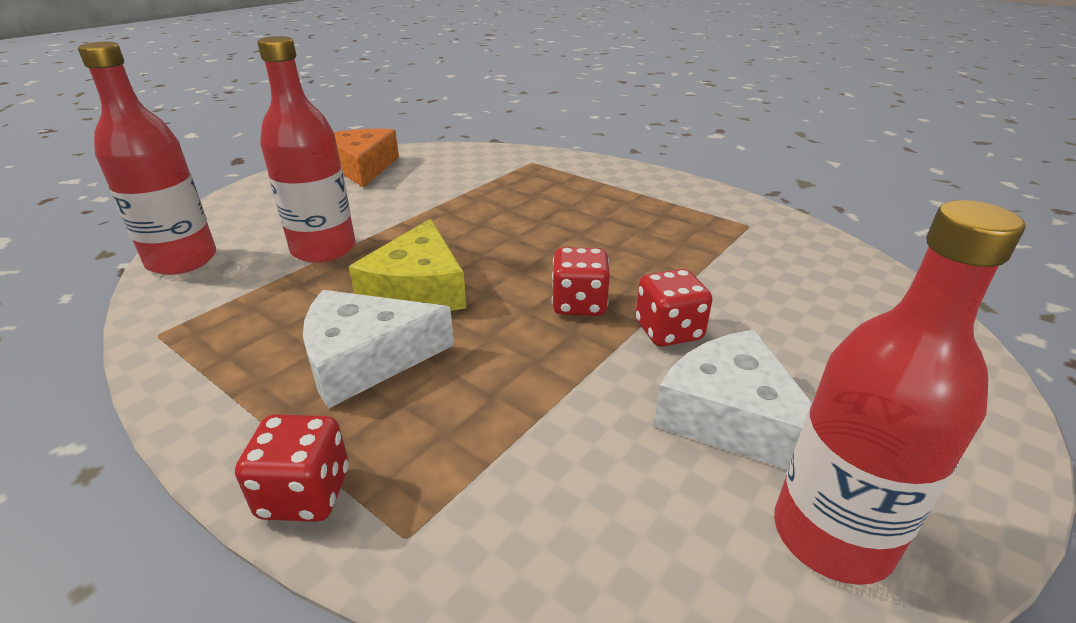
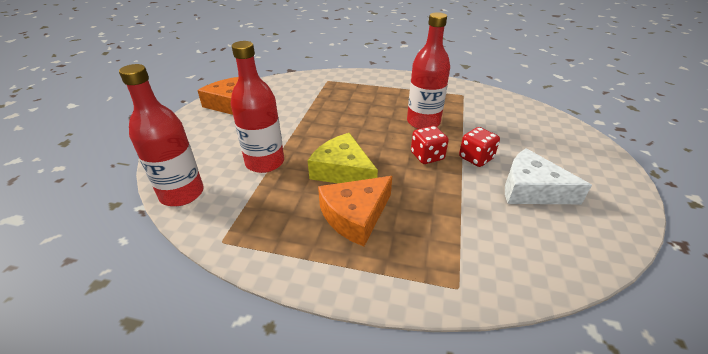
camera: 25 degrees left, 5 degrees up
(305, 493) = (397, 289): red dice -> none
(365, 359) = (355, 216): white cheese -> orange cheese
(418, 289) = (342, 170): yellow cheese -> yellow cheese turned 150 degrees clockwise
(832, 535) = (599, 223): red bottle -> red bottle (423, 122)

